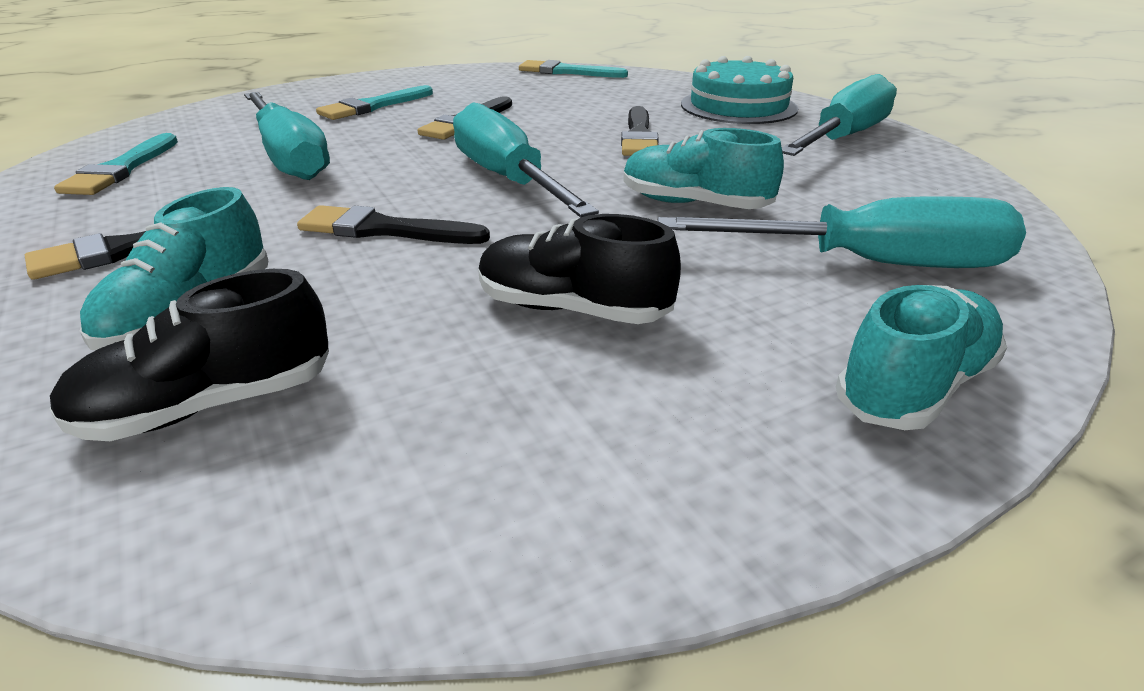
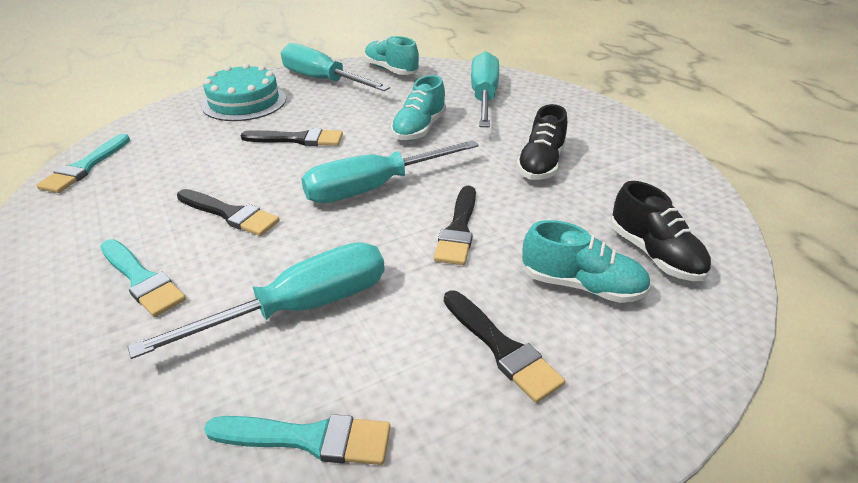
camera: 90 degrees left, 5 degrees up
(914, 387) = (573, 104): turquoise shoe -> turquoise shoe (391, 70)

